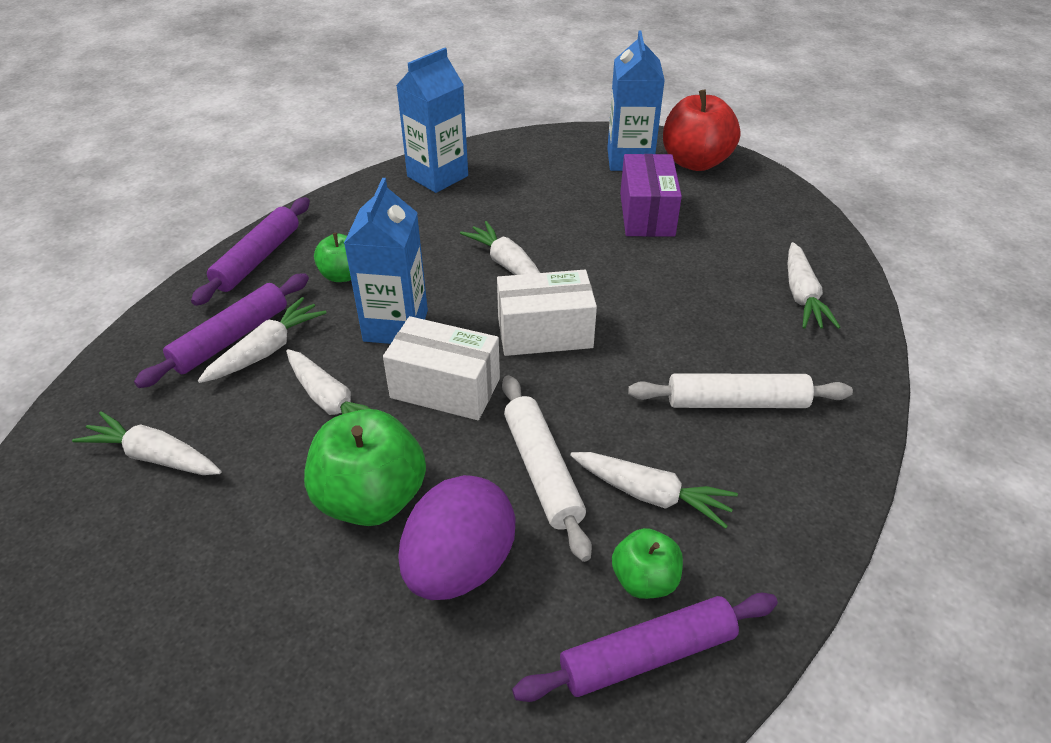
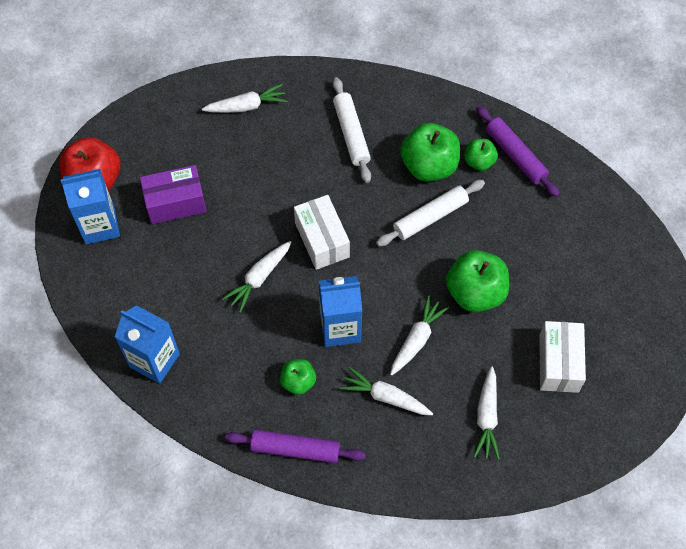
camera: 105 degrees left, 20 degrees up
(231, 338) = (381, 425): purple rolling pin -> none
(445, 388) = (386, 281): white box -> white box (558, 363)
(459, 566) = (499, 239): purple egg -> none
(651, 495) = (429, 165): white carrot -> green apple

